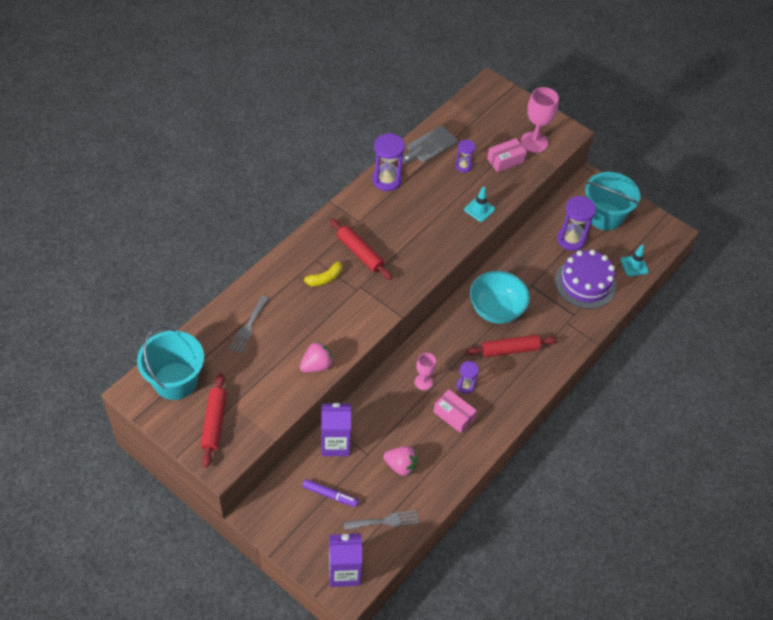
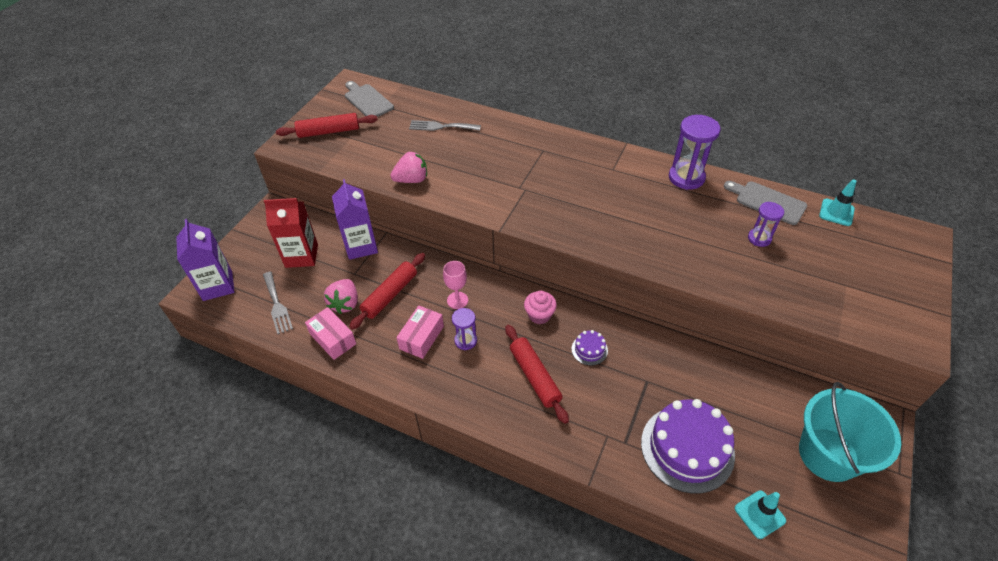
camera: 80 degrees right, 5 degrees down
(175, 381) = (367, 100): turquoise bucket -> grey cutting board
(316, 365) = (412, 180): pink strawberry -> pink strawberry turned 60 degrees counterclockwise
(324, 278) = (522, 161): yellow banana -> none
(330, 495) = (301, 256): purple marker -> red carton
(360, 253) = (570, 179): red rolling pin -> red rolling pin (390, 295)
(455, 330) = (539, 315): none -> pink cupcake
(479, 209) = (699, 267): turquoise traffic cone -> turquoise traffic cone (836, 212)
(496, 309) = (589, 349): turquoise bowl -> purple cake
(505, 160) = (803, 278): pink box -> pink box (333, 339)
(534, 142) = (862, 303): pink goblet -> none
(571, 239) = (754, 416): purple hourglass -> none

